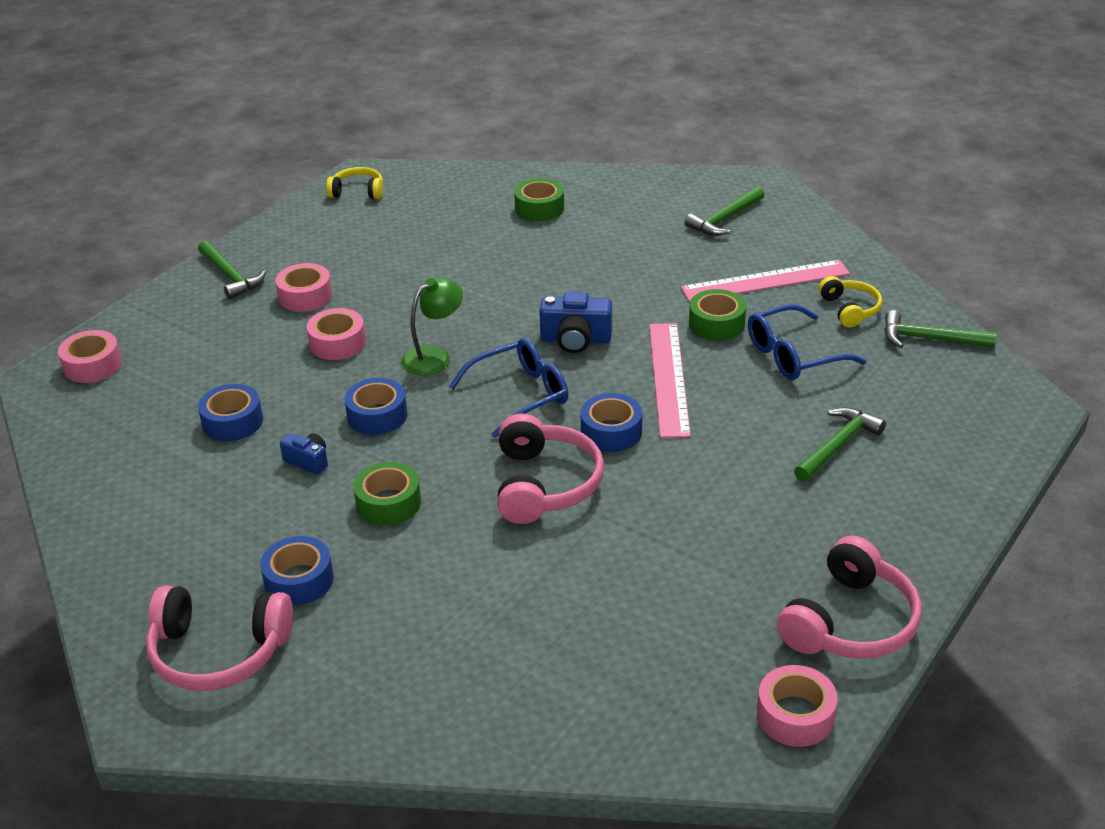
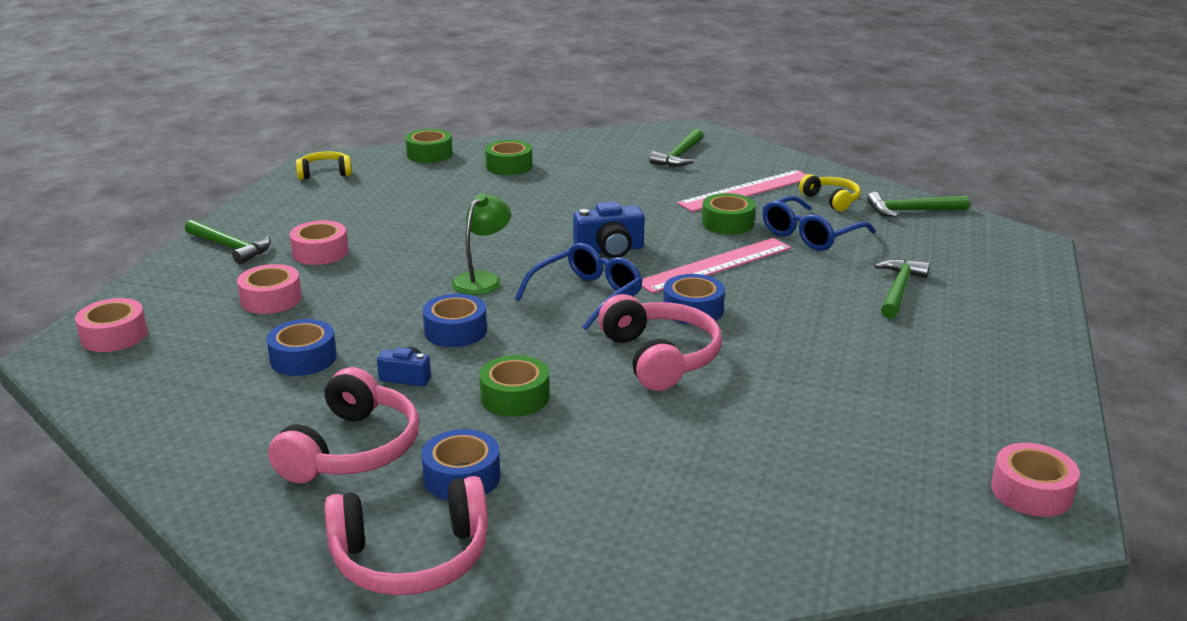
camera: 20 degrees left, 10 degrees down
(337, 343) = (377, 282): pink tape -> pink tape (271, 299)
(470, 180) = (429, 154): none -> green tape
(669, 378) = (715, 265): pink ruler -> pink ruler turned 75 degrees clockwise
(850, 622) = (1017, 411): pink headphones -> pink headphones (352, 449)

